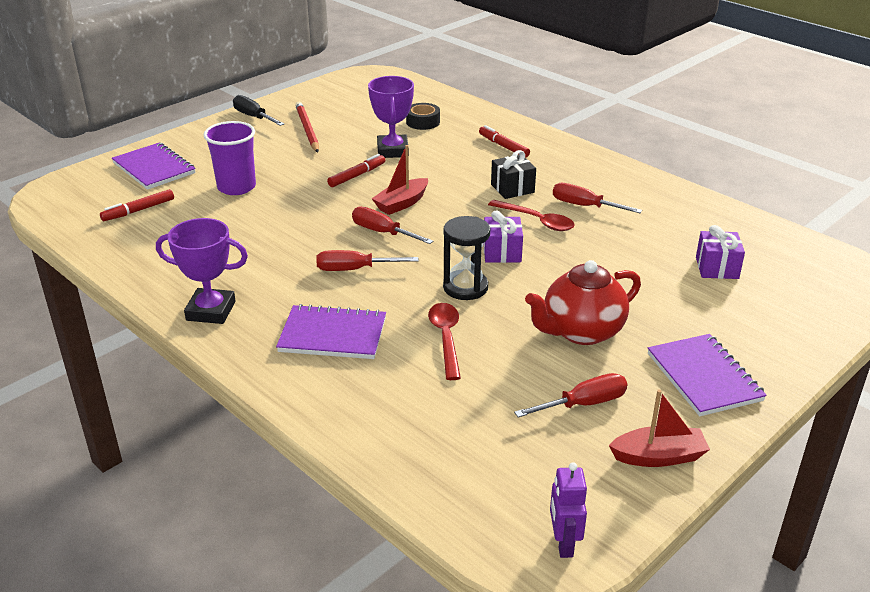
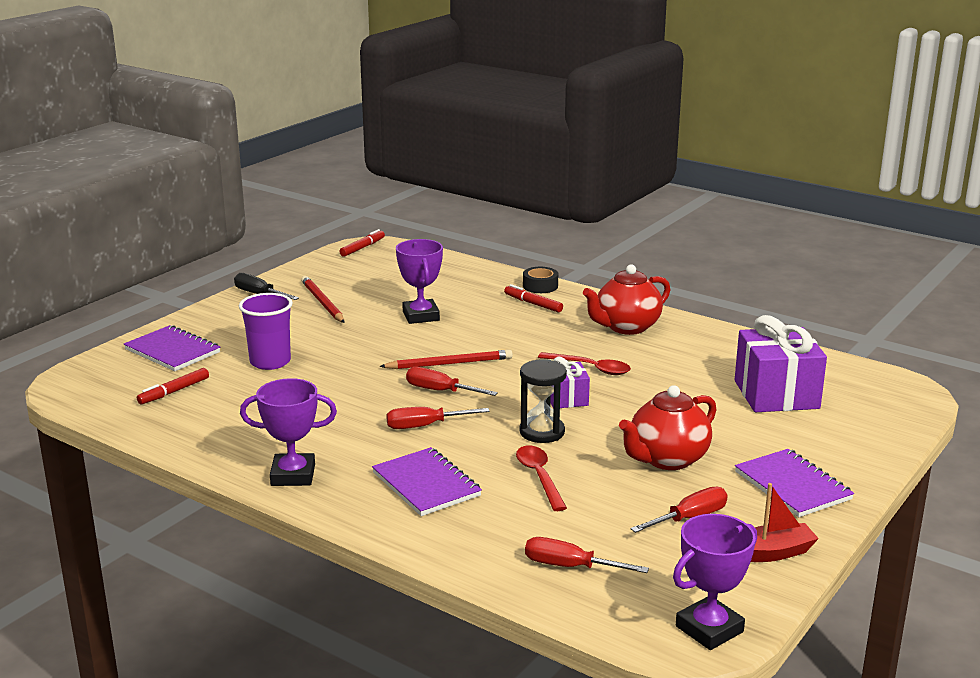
camera: 10 degrees left, 10 degrees down
(333, 335) = (426, 484): purple notebook -> purple notebook turned 60 degrees clockwise
(357, 175) = (393, 341): red marker -> red marker (362, 248)
(401, 203) = (449, 363): red boat -> red pencil
(423, 122) = (442, 287): black tape -> black tape (540, 286)
(512, 188) = (556, 341): black gift -> none
(563, 543) = (709, 629): purple robot -> purple trophy
(585, 206) = (633, 351): red screwdriver -> red screwdriver (570, 567)
(586, 179) = (626, 327): none -> red teapot
(717, 268) = (776, 394): purple gift -> purple gift, size x1.87

